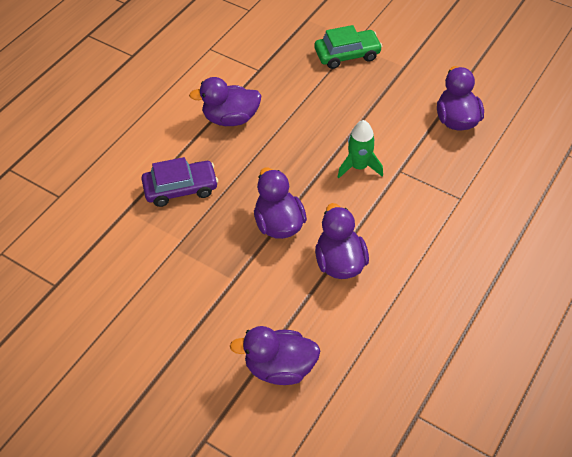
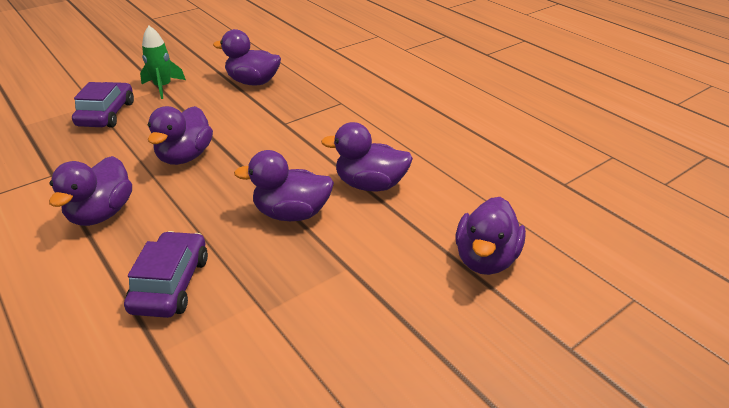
camera: 70 degrees left, 15 degrees down
(317, 129) = (185, 156): none -> purple duck
(347, 55) = (106, 114): green car -> purple car
(359, 167) = (259, 144): green rocket -> green rocket (163, 87)

